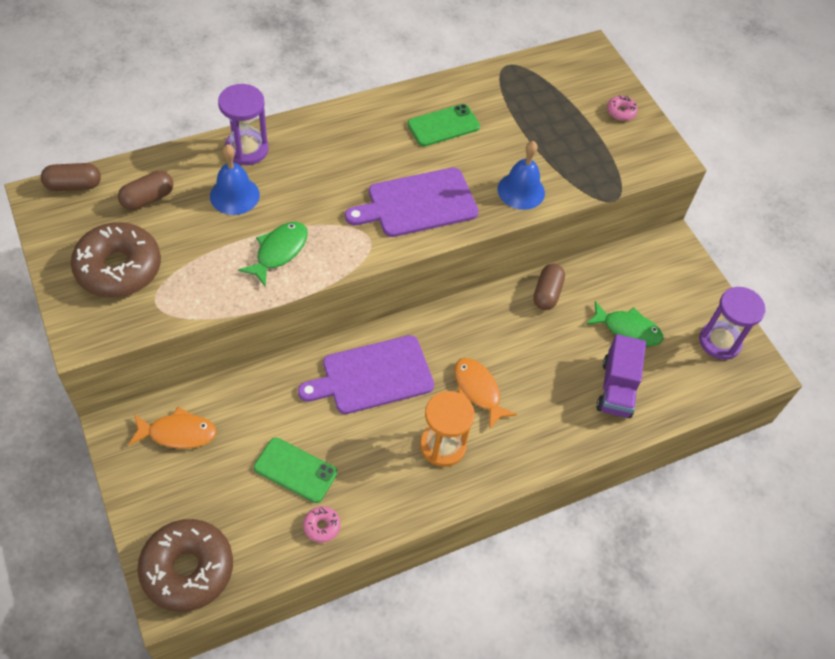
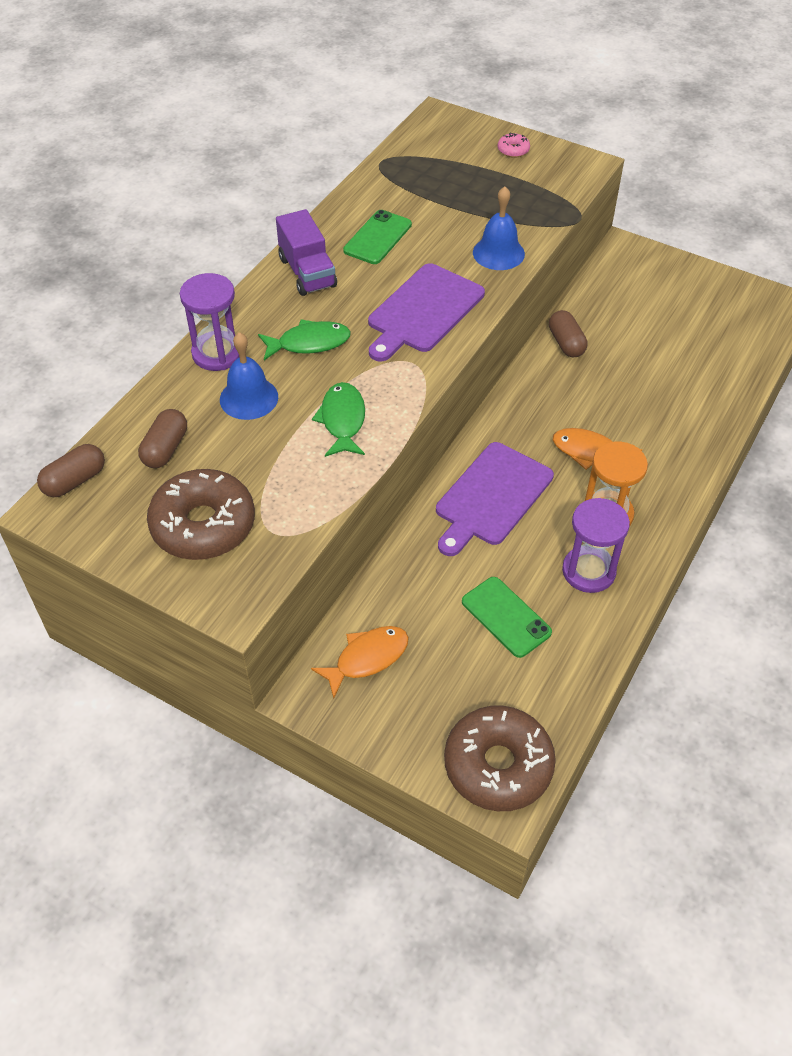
camera: 30 degrees left, 5 degrees down
(295, 470) = (506, 617): green phone -> green phone turned 60 degrees clockwise
(322, 526) = (576, 646): pink donut -> none
(616, 388) = (694, 382): purple truck -> purple truck (307, 272)
(627, 329) = (656, 333): green fish -> green fish (309, 343)
(719, 342) = (732, 301): purple hourglass -> purple hourglass (588, 571)

